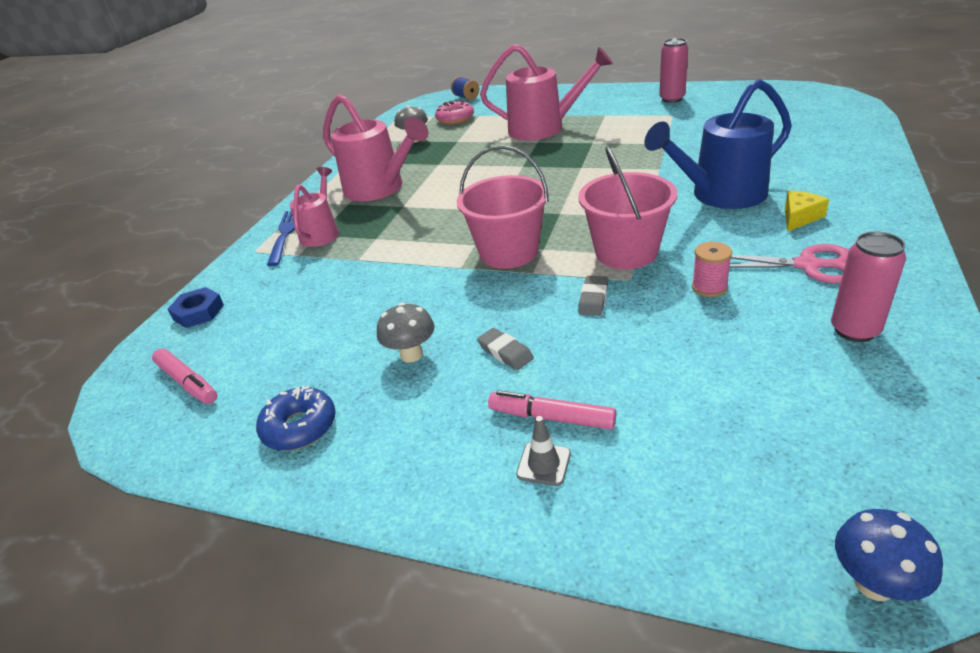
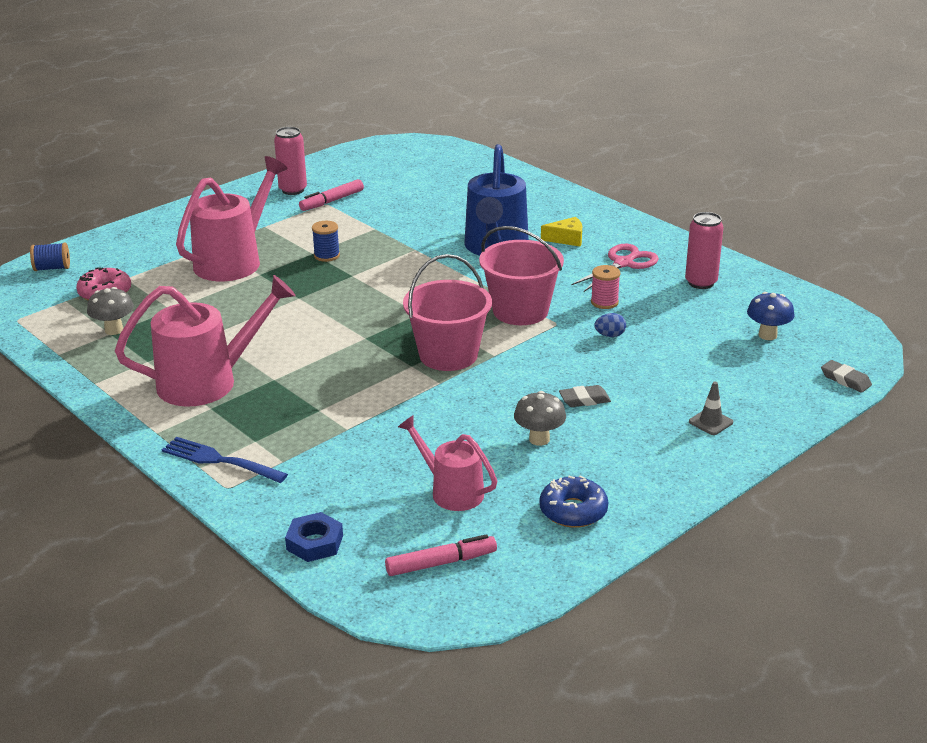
camera: 65 degrees left, 5 degrees down
(321, 232) = (253, 438): pink watering can -> pink watering can (451, 491)
(552, 418) = (672, 405): pink marker -> pink marker (332, 201)
(593, 299) = (563, 345): grey eraser -> grey eraser (845, 380)
(596, 148) = (327, 255): none -> blue spool
(647, 317) = (610, 335): none -> blue egg
(799, 217) = (566, 239): yellow cheese -> yellow cheese turned 105 degrees clockwise
(874, 584) = (866, 364): blue mushroom -> blue mushroom (767, 335)

